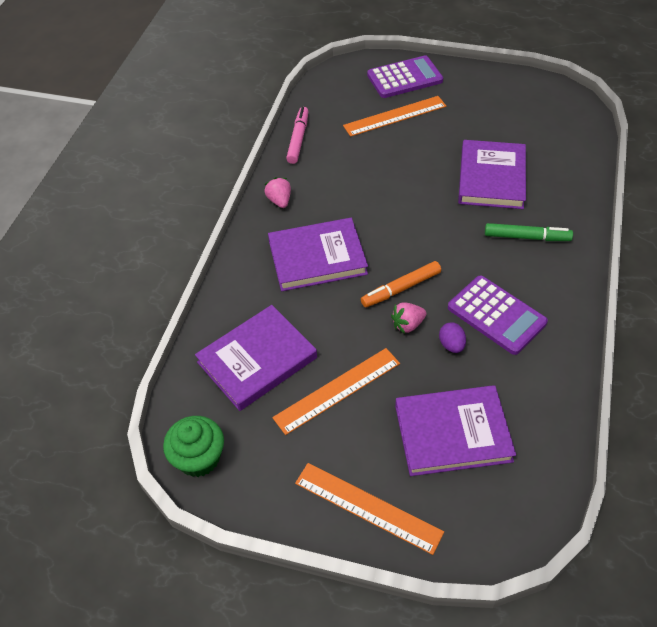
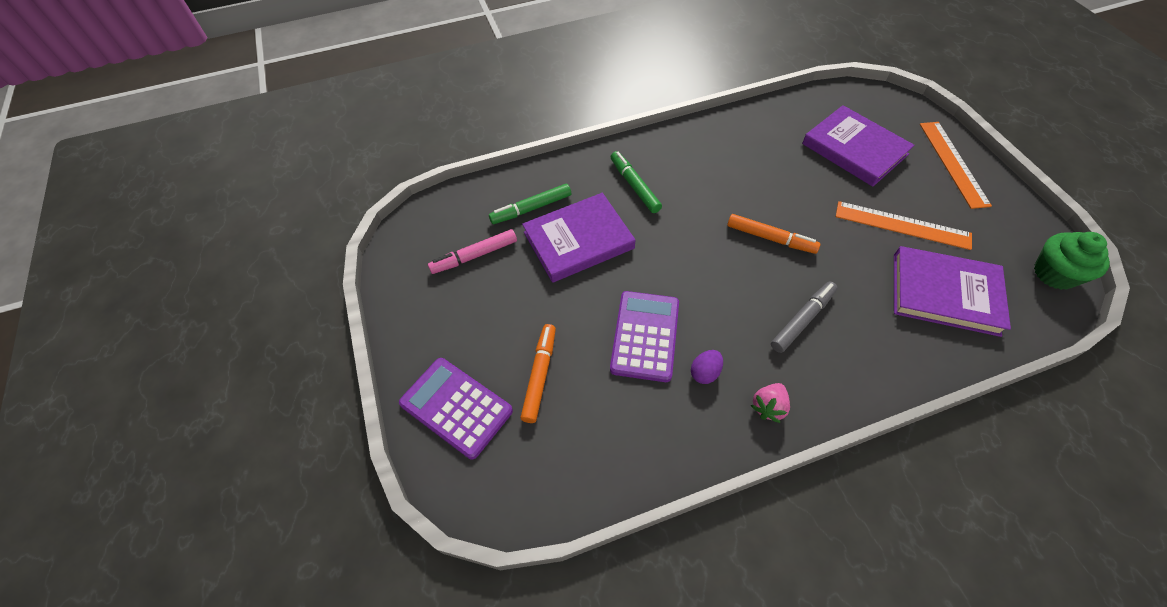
camera: 125 degrees left, 5 degrees up
(298, 139) = (658, 459): pink marker -> pink marker (474, 256)
(317, 257) = (802, 320): purple book -> grey marker
(395, 116) = (540, 375): orange ruler -> orange marker
(407, 325) = (799, 215): pink strawberry -> none
(451, 345) = (788, 182): purple egg -> purple egg (705, 372)
(496, 315) = (734, 170): purple calculator -> purple calculator (645, 336)
(546, 166) = (531, 208): none -> green marker

